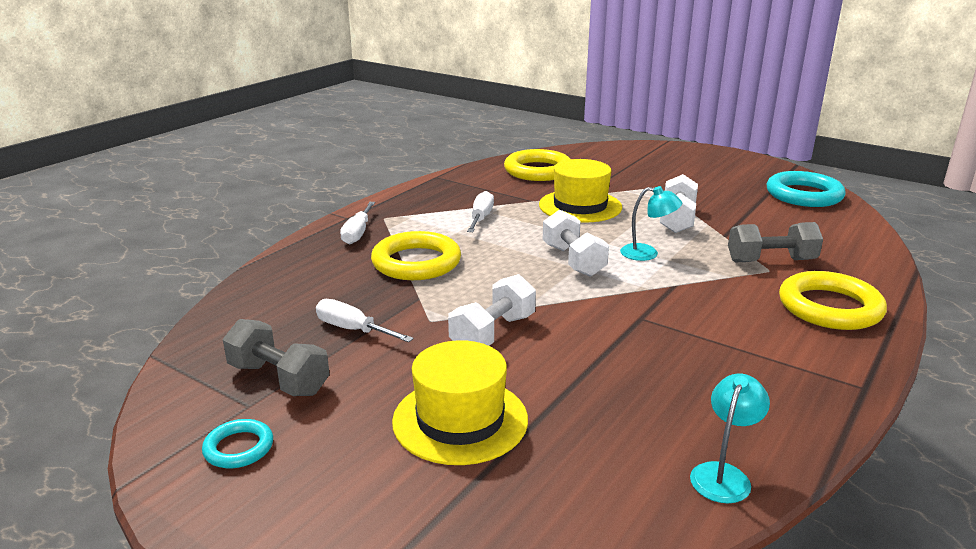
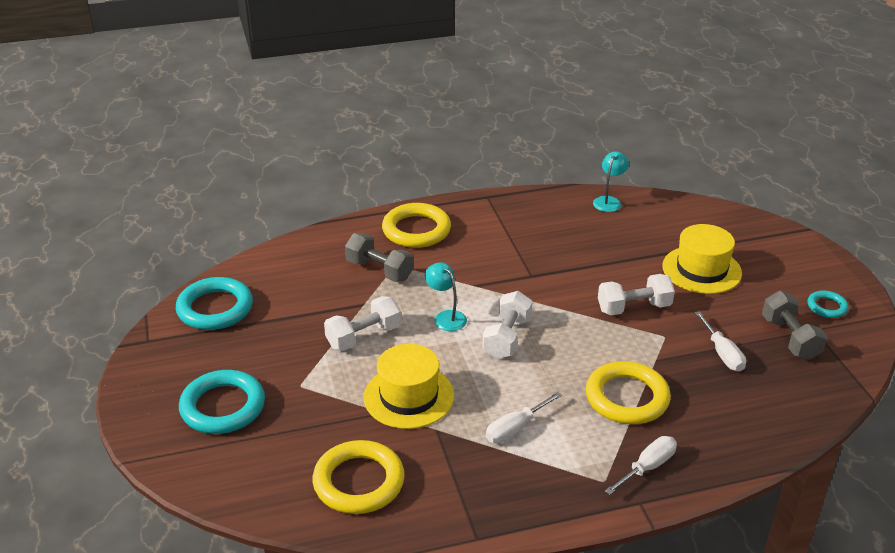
camera: 140 degrees left, 10 degrees up
(675, 166) = (223, 407): none -> turquoise ring
(723, 474) = (609, 201): turquoise lamp -> turquoise lamp turned 135 degrees clockwise

